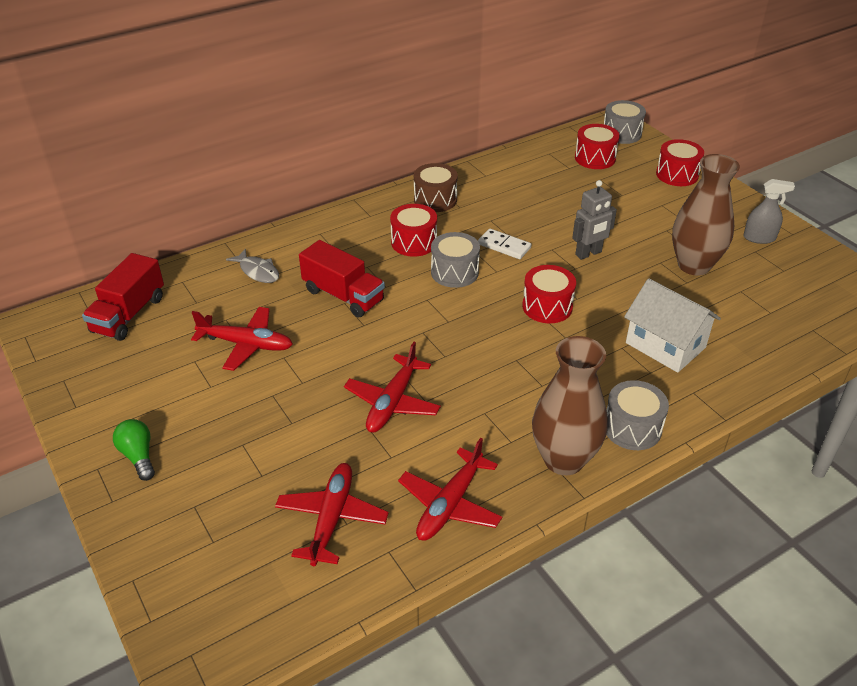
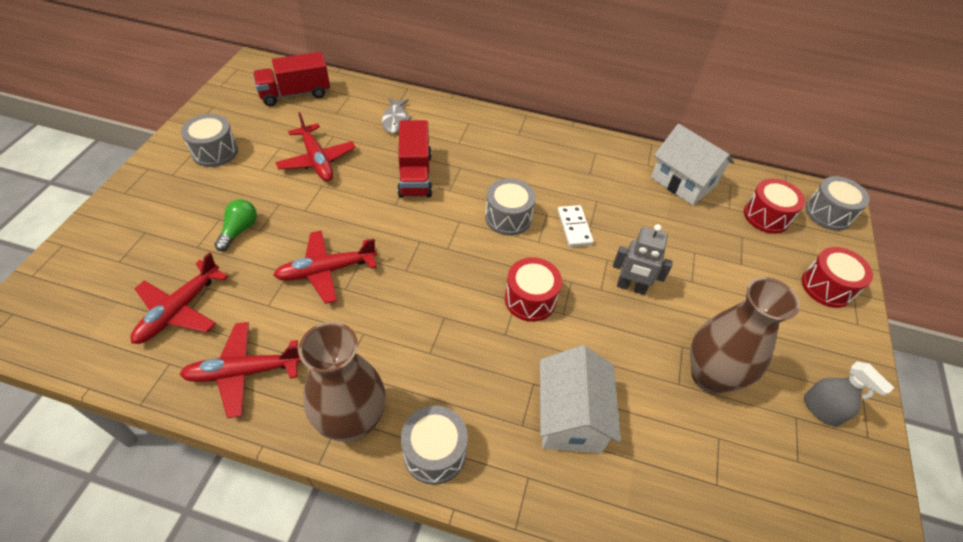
camera: 45 degrees right, 10 degrees up
(138, 456) = (171, 179): green light bulb -> green light bulb (239, 230)
(139, 408) = (215, 152): none -> grey drum
(331, 519) = (180, 310): red plane -> red plane turned 150 degrees clockwise
(414, 242) = (516, 174): red drum -> none
(435, 200) = (580, 155): brown drum -> none
(521, 171) = (683, 181): none -> white house

